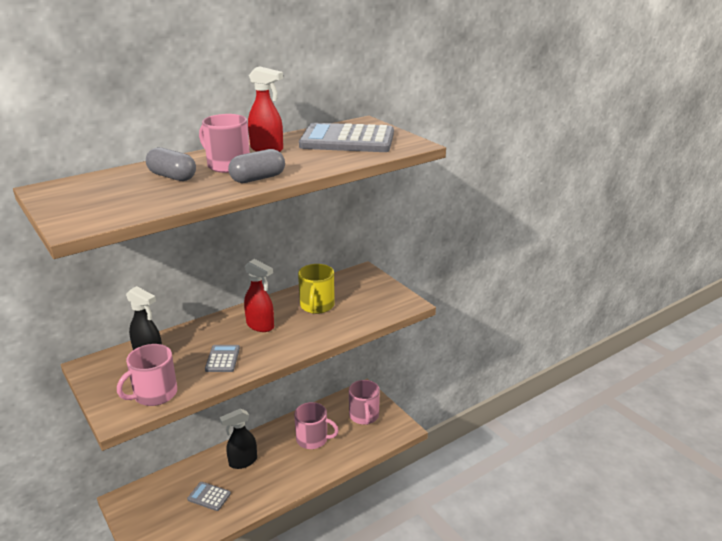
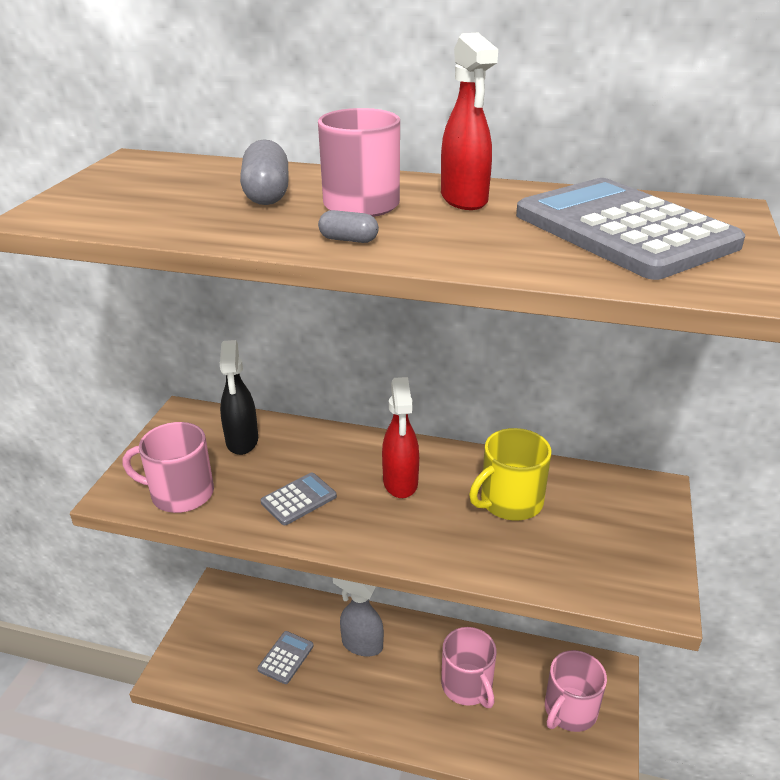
camera: 50 degrees right, 5 degrees up
(209, 496) = (286, 657): grey calculator -> grey calculator turned 45 degrees clockwise
(242, 462) = (361, 645): black spray bottle -> grey spray bottle
(258, 178) = (348, 240): grey capsule -> grey capsule, size x0.55

